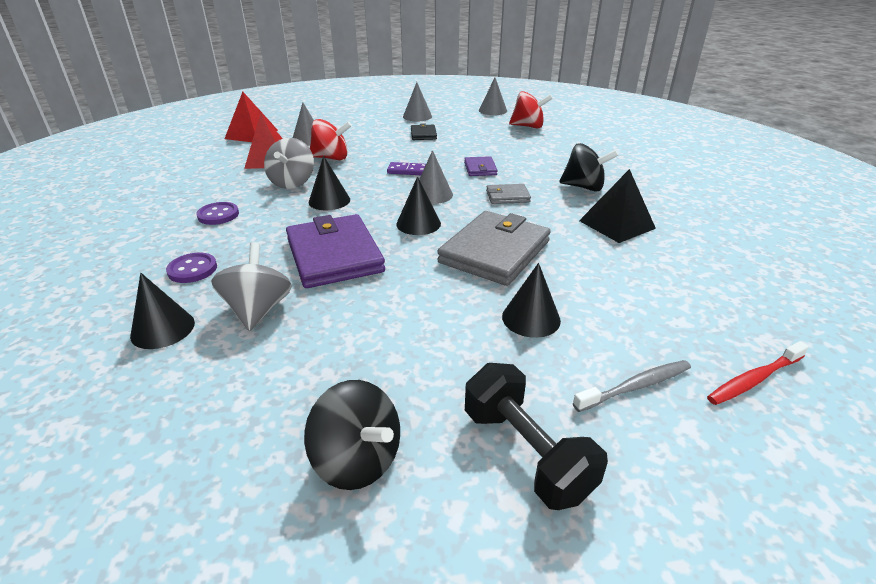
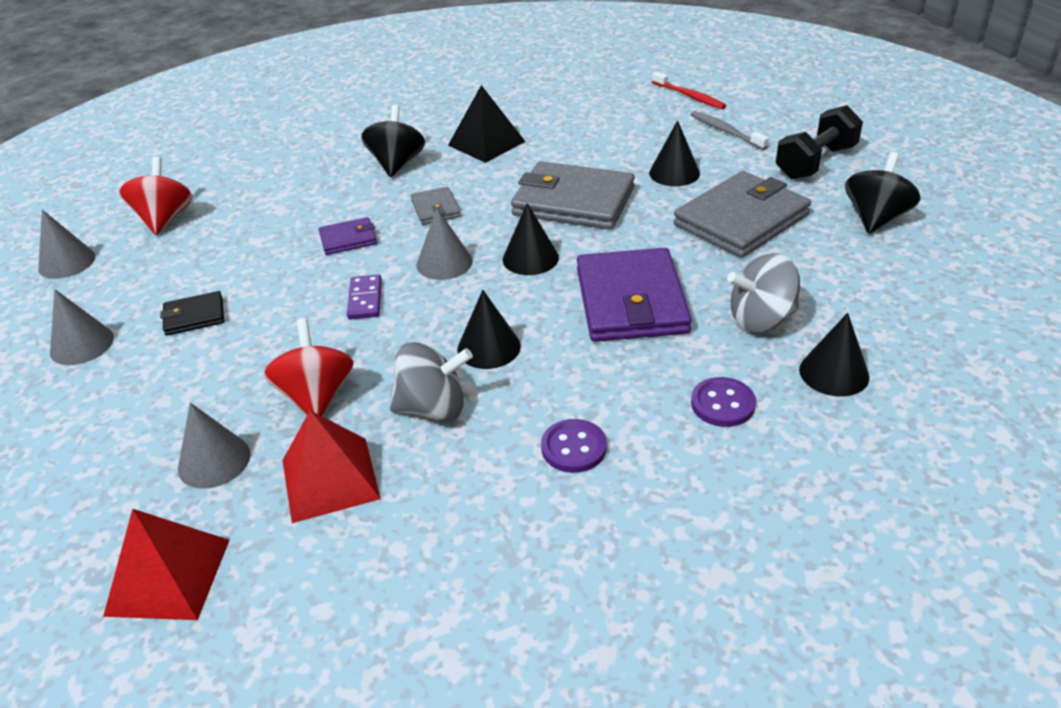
camera: 100 degrees left, 5 degrees up
(334, 255) = (631, 301): purple wallet -> purple wallet turned 60 degrees counterclockwise
(415, 341) = (741, 220): none -> grey wallet

